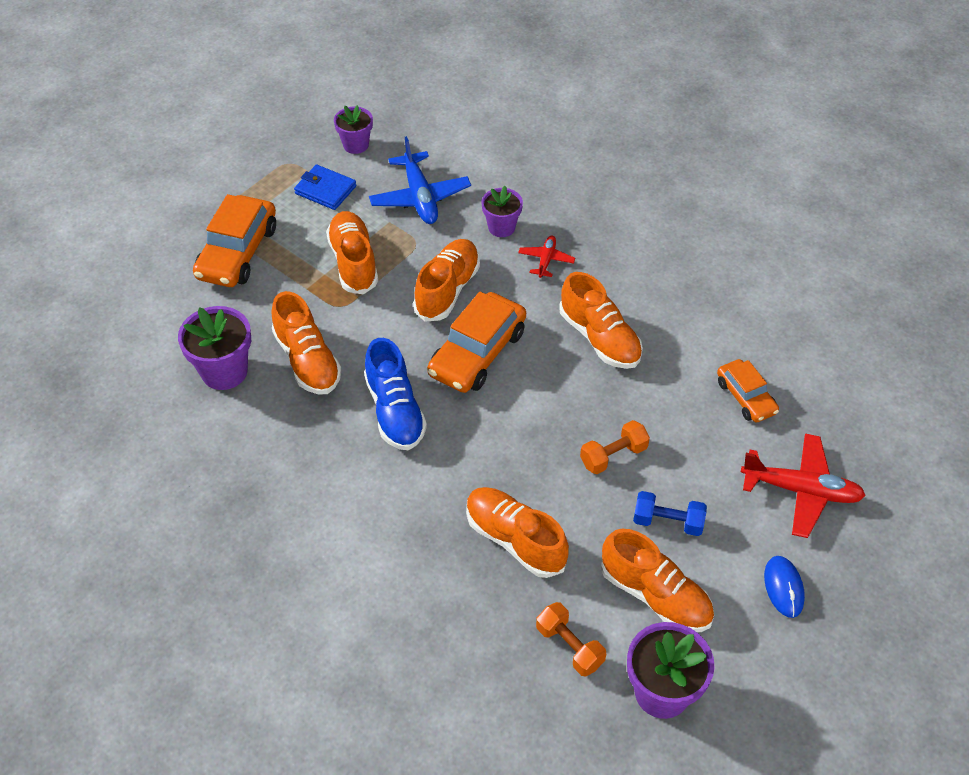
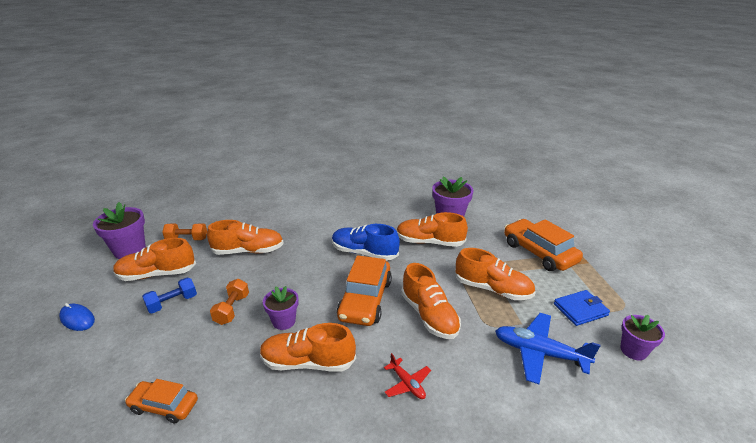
camera: 130 degrees right, 20 degrees down
(477, 353) = (365, 300): orange car -> orange car turned 150 degrees counterclockwise
(501, 227) = (466, 380): purple flower pot -> purple flower pot (284, 321)
(801, 491) = (85, 374): red plane -> none

